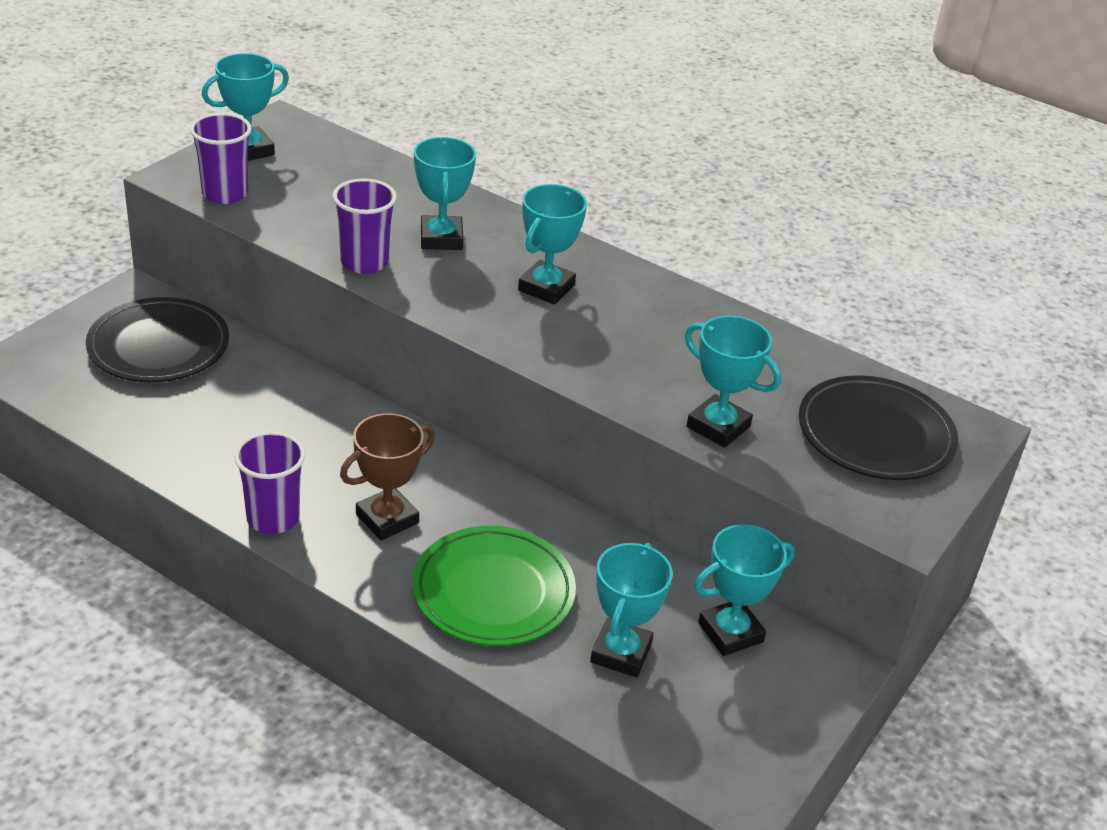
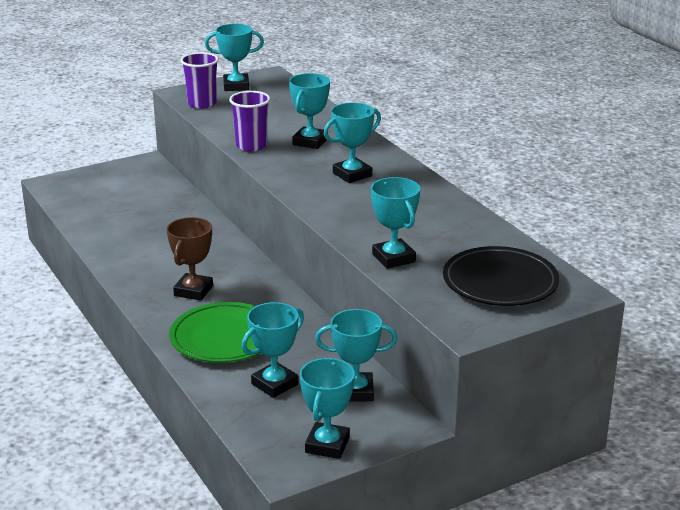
camera: 30 degrees right, 10 degrees down
(159, 346) = (137, 188): black plate -> none
(273, 518) = (129, 277): purple cup -> none
(387, 519) = (193, 291): brown trophy -> brown trophy turned 60 degrees counterclockwise
(762, 735) = (327, 445): none -> turquoise trophy

